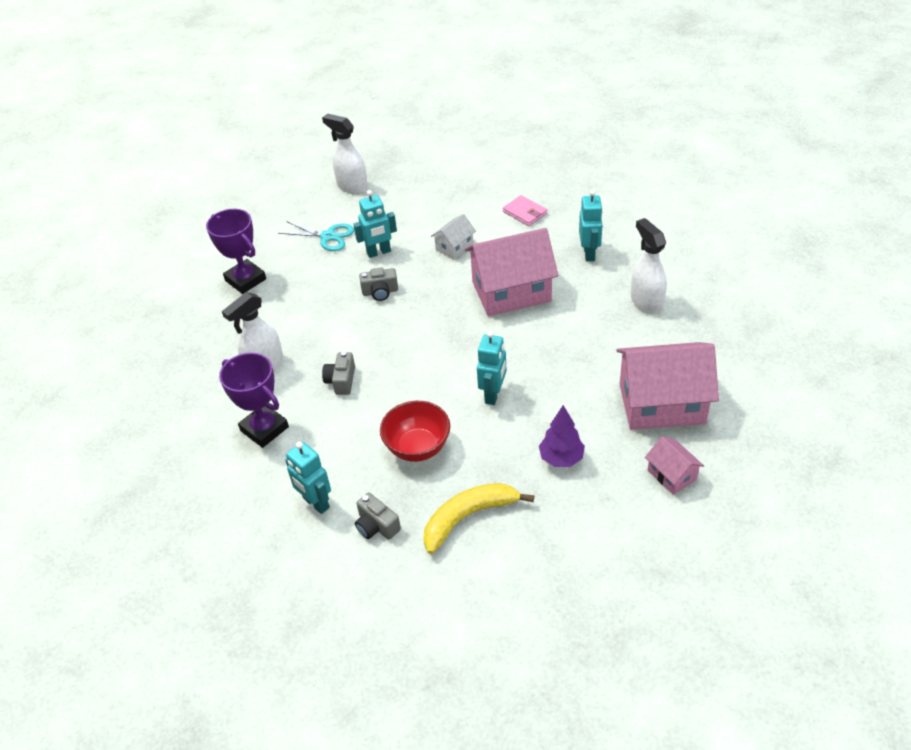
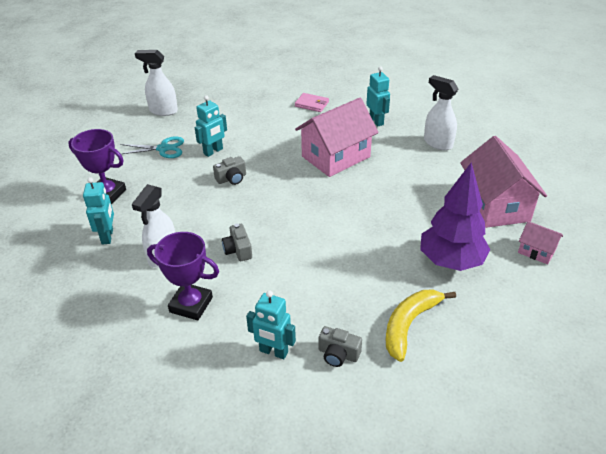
camera: 25 degrees left, 5 degrees down
(418, 448) = (334, 284): red bowl -> none
(454, 247) = (272, 136): white house -> none
(493, 394) = (369, 230): turquoise robot -> turquoise robot (108, 236)
(561, 458) = (451, 261): purple tree -> purple tree, size x1.80
(661, 403) = (495, 205): pink house -> pink house turned 75 degrees counterclockwise

